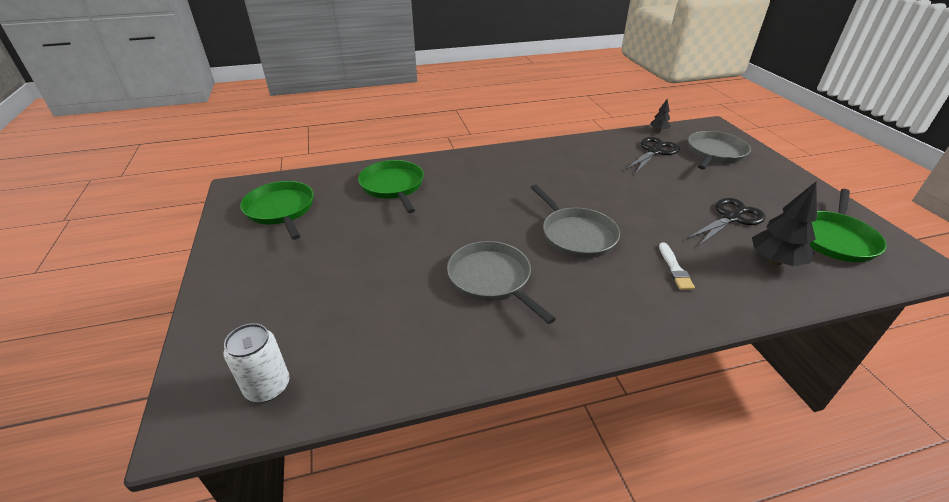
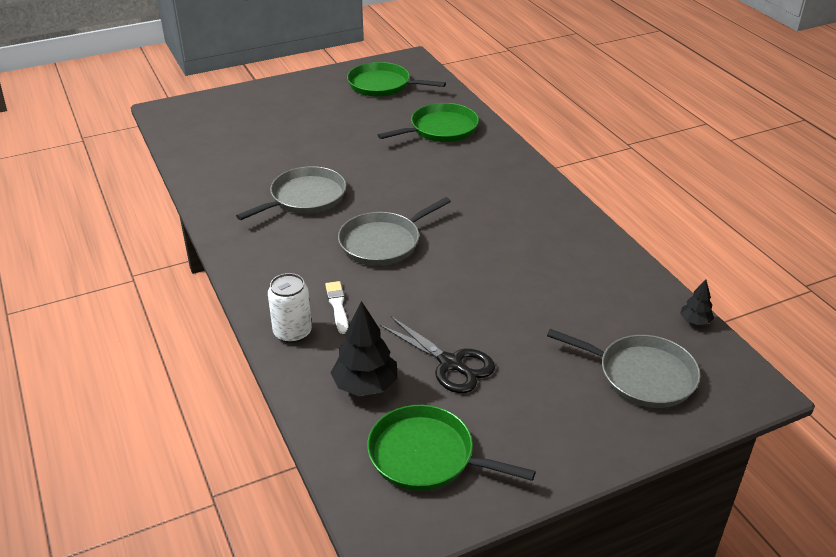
camera: 80 degrees right, 0 degrees up
(267, 387) = (190, 126): white can -> white can (292, 332)
(281, 210) = (382, 85): green pan -> green pan turned 120 degrees counterclockwise
(654, 151) = (614, 311): black scissors -> none
(675, 268) = (337, 306): white brush -> white brush turned 90 degrees clockwise

